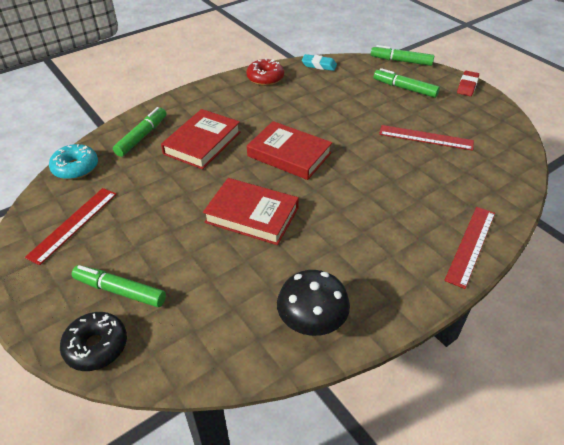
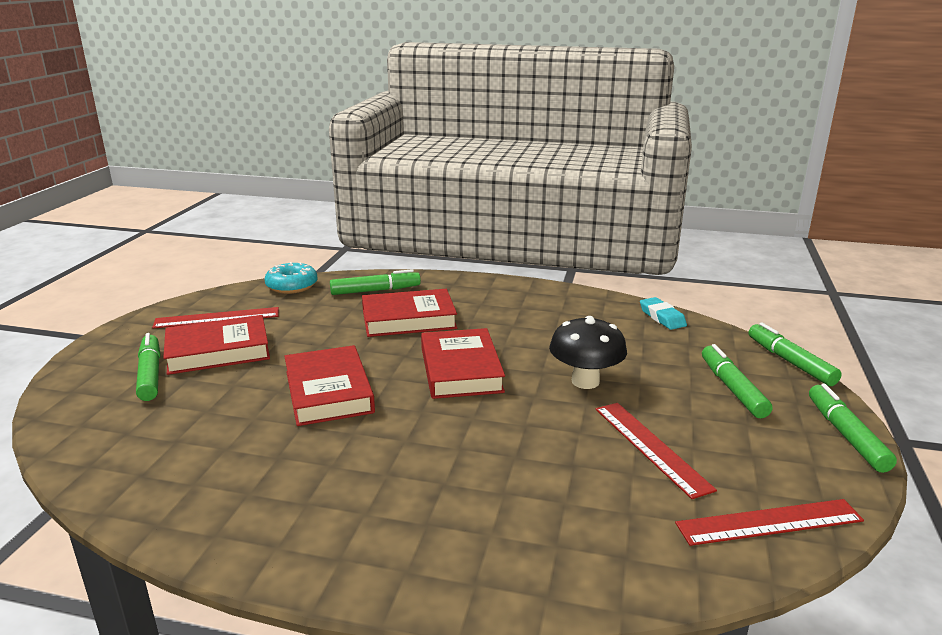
camera: 50 degrees right, 20 degrees down
(96, 346) = (72, 395): black donut -> none
(130, 243) = (218, 351): none -> red book
(265, 78) = (575, 301): red donut -> none
(311, 323) = (189, 500): black mushroom -> black mushroom (585, 381)
(467, 86) = (846, 435): red eraser -> green marker
(471, 245) = (465, 579): red ruler -> red ruler (769, 522)

